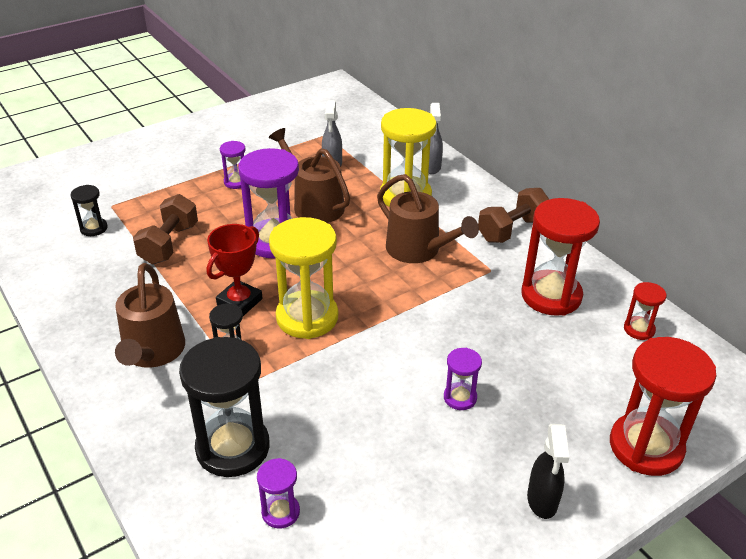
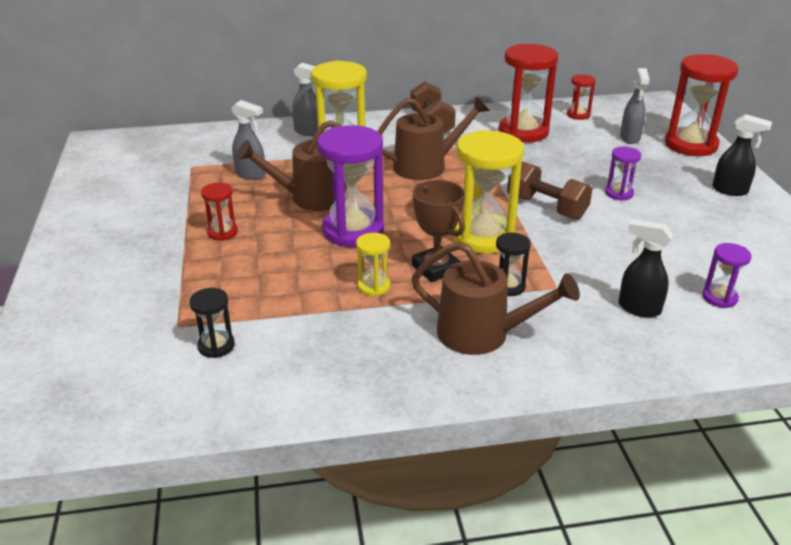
camera: 65 degrees left, 5 degrees down
(169, 244) = (300, 295): brown dumbbell -> brown dumbbell (546, 207)
(196, 276) = (374, 286): none -> yellow hourglass
(233, 448) = (638, 308): black hourglass -> black spray bottle
(236, 182) = (222, 232): purple hourglass -> red hourglass
(239, 302) = (436, 268): red trophy -> brown trophy
(614, 385) = (630, 138): none -> grey spray bottle

